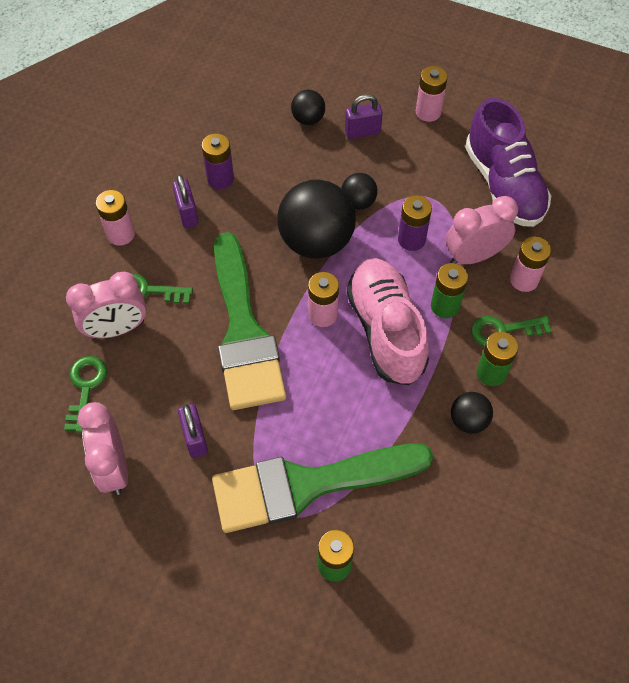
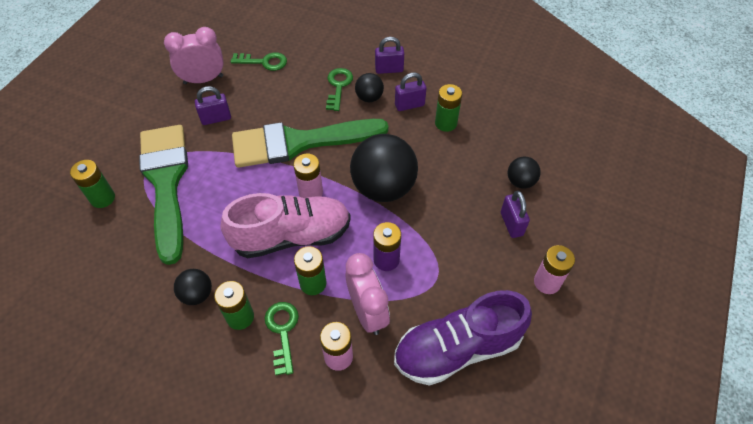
camera: 90 degrees right, 5 degrees down
(117, 329) = (308, 73): pink clock -> none
(121, 234) = (389, 69): pink battery -> purple padlock
(220, 179) = (446, 123): purple battery -> green battery
(358, 202) = (427, 219): black ball -> black ball (369, 98)

